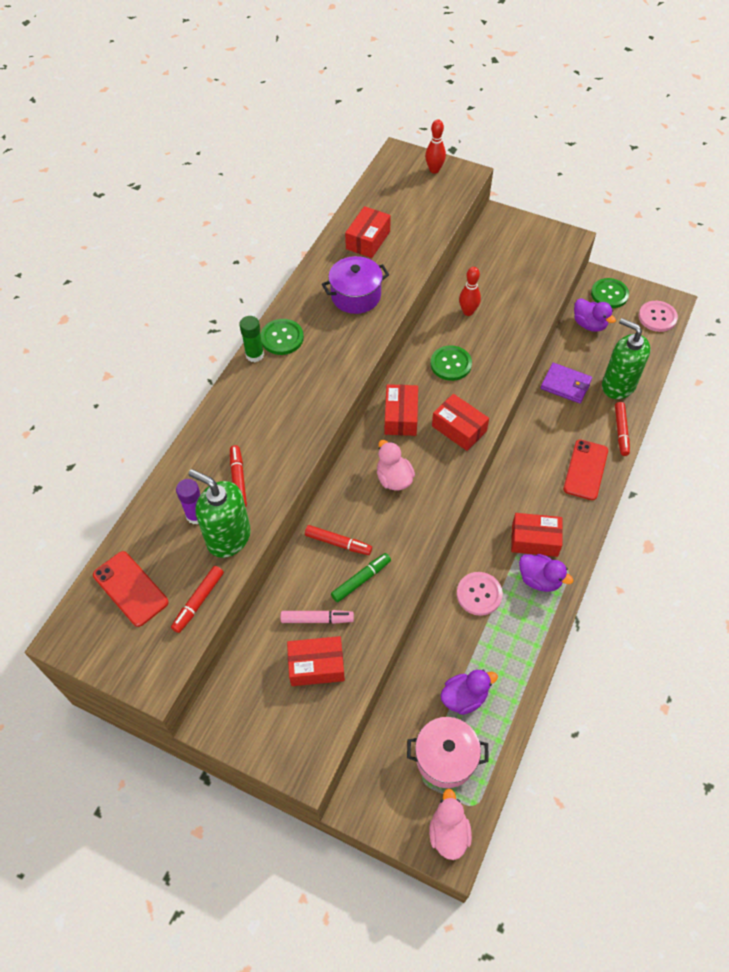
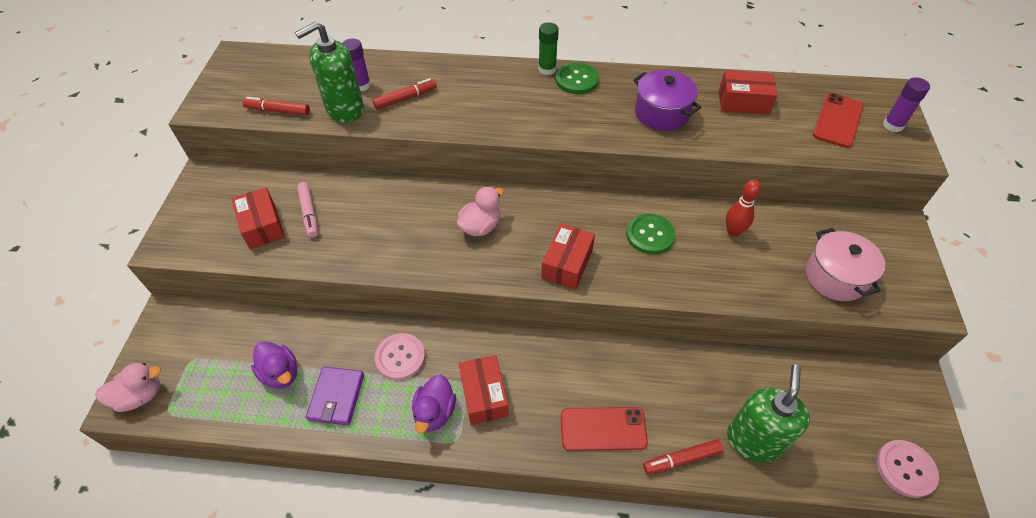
camera: 70 degrees right, 5 degrees down
(130, 588) = (283, 72): red phone -> red phone (837, 120)
(228, 537) = (345, 109): green soap dispenser -> green soap dispenser turned 135 degrees counterclockwise
(338, 543) = (393, 205): red marker -> none
(361, 580) = (358, 232): green marker -> none
(401, 416) = (558, 212): red box -> none
(434, 170) = (893, 125): red bowling pin -> purple glue stick
(445, 758) = (215, 373): pink pot -> pink pot (835, 277)
(565, 385) = (718, 378): purple wallet -> purple wallet (336, 397)
(589, 324) = (831, 384): purple duck -> none
(609, 294) = (900, 397): green button -> none

